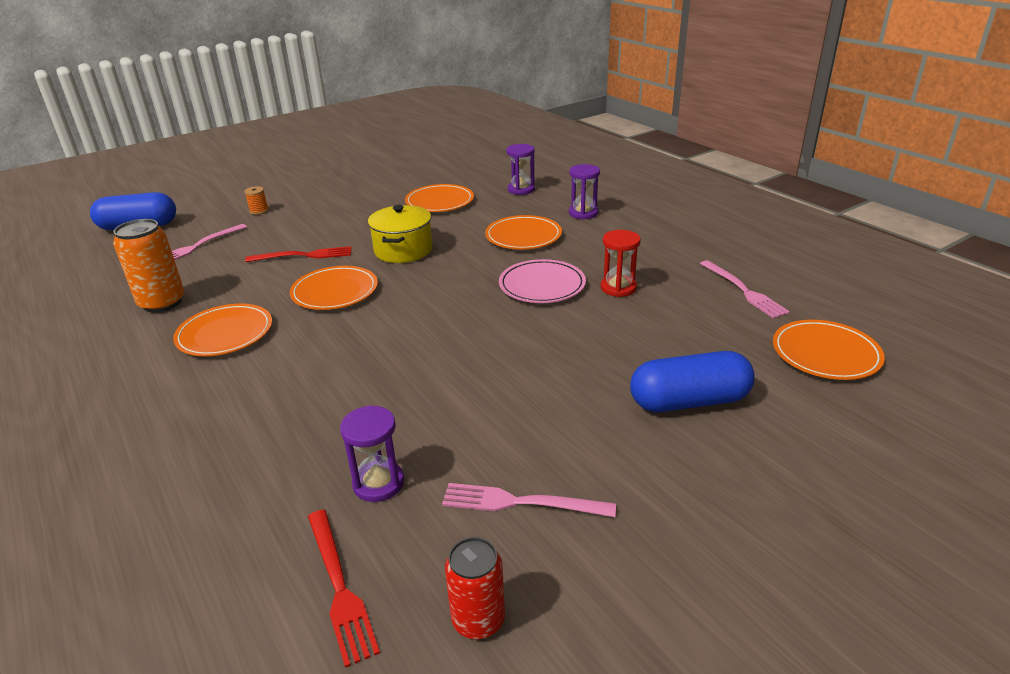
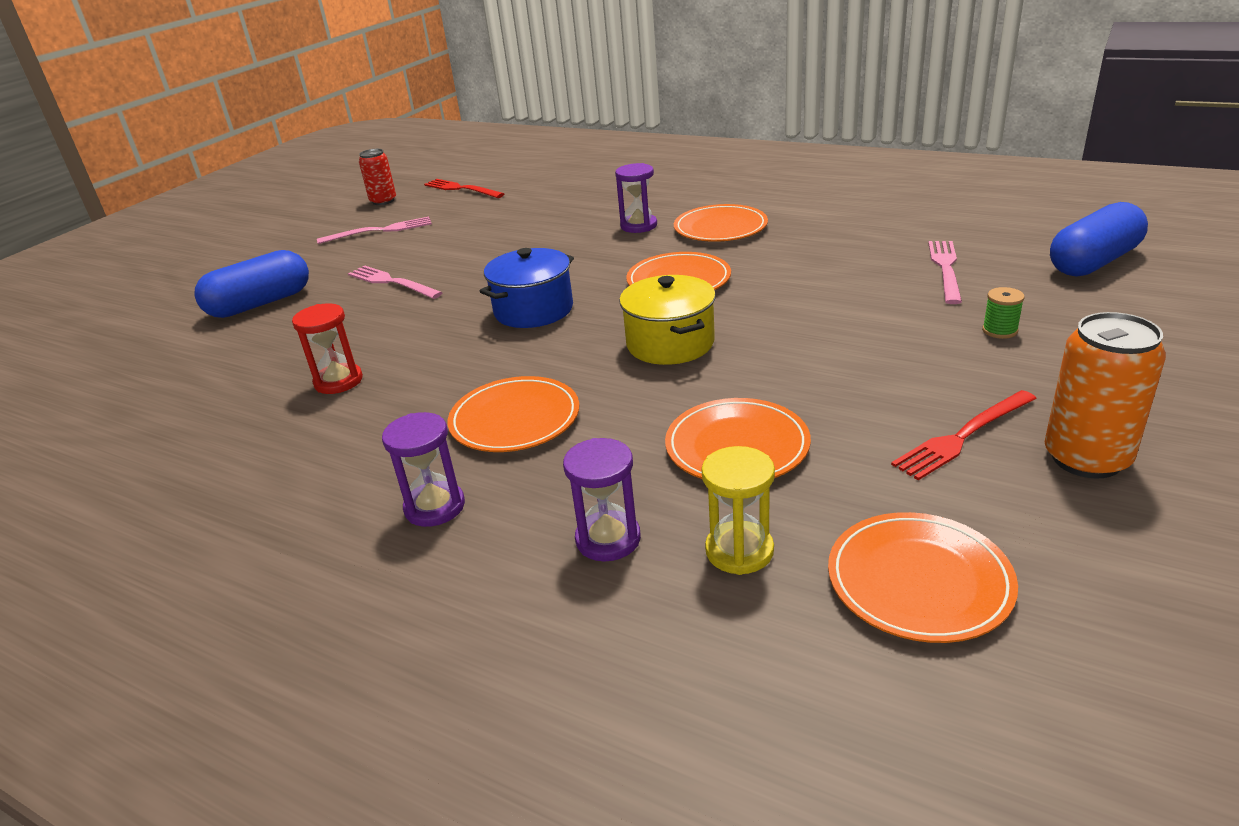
camera: 155 degrees right, 0 degrees up
(162, 303) = (834, 225): orange can -> orange can (1086, 458)
(259, 211) = (999, 330): orange spool -> green spool
(303, 255) = (789, 299): red fork -> red fork (963, 436)
(378, 483) = (477, 213): purple hourglass -> purple hourglass (639, 226)
(453, 301) = (533, 310): none -> blue pot
(480, 178) = (739, 551): none -> yellow hourglass
(542, 285) = (440, 356): pink plate -> none
(743, 290) = (164, 427): pink fork -> pink fork (392, 282)
(825, 354) = (103, 377): orange plate -> orange plate (919, 581)

